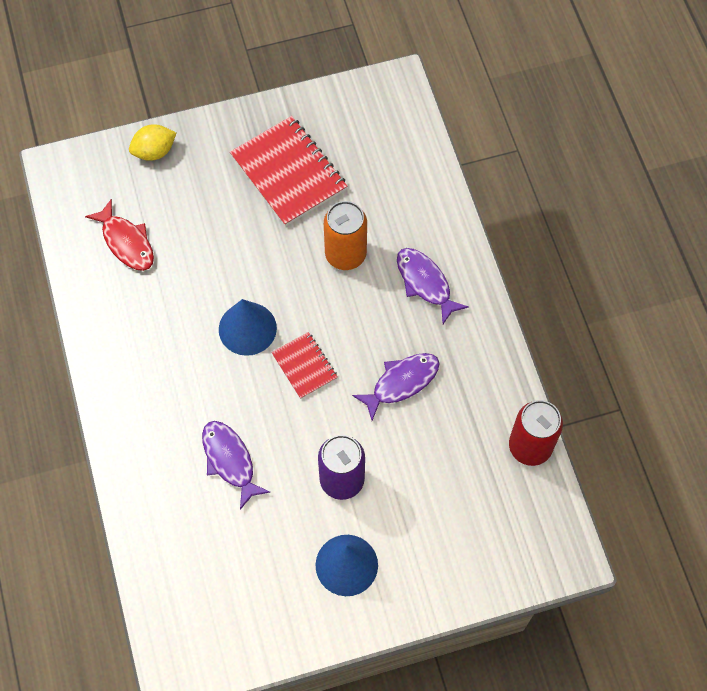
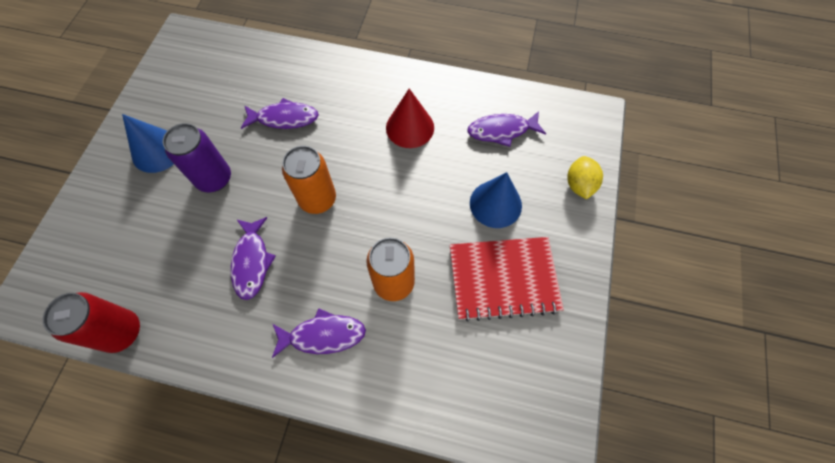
camera: 120 degrees right, 0 degrees up
(126, 242) = (502, 131): red fish -> purple fish
(170, 329) = (410, 127): none -> red cone
(247, 328) = (376, 176): blue cone -> blue cone (495, 204)
(304, 366) = (317, 199): red notebook -> orange can

